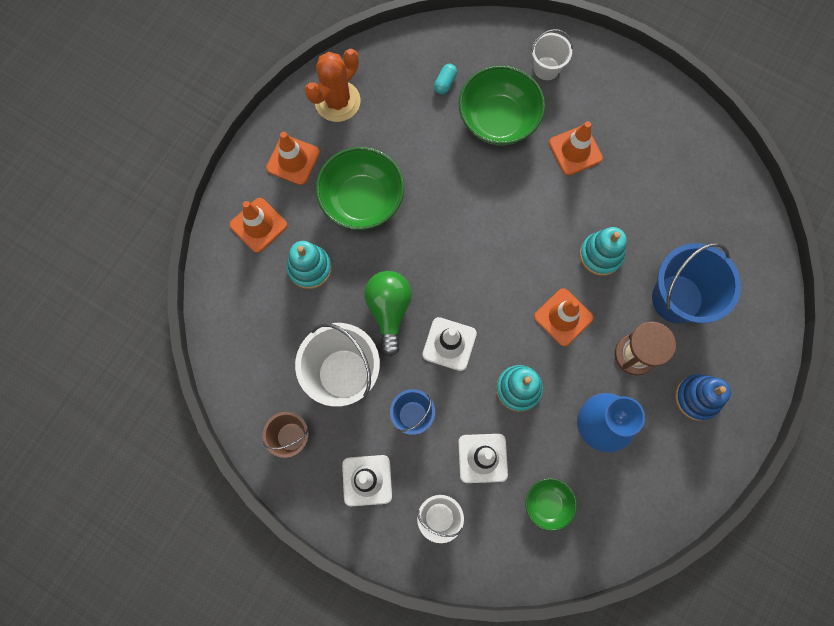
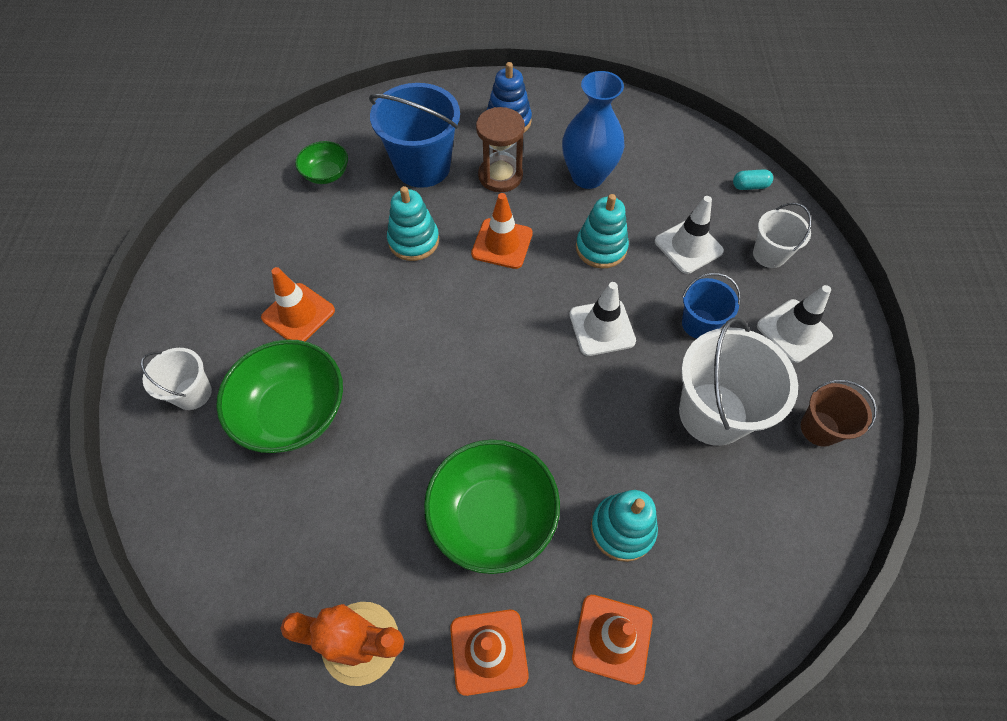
camera: 120 degrees left, 15 degrees down
(389, 310) = (609, 406): green light bulb -> none
(445, 83) = (265, 504): turquoise capsule -> turquoise capsule (749, 186)
(547, 504) = (684, 182): green bowl -> green bowl (326, 174)

